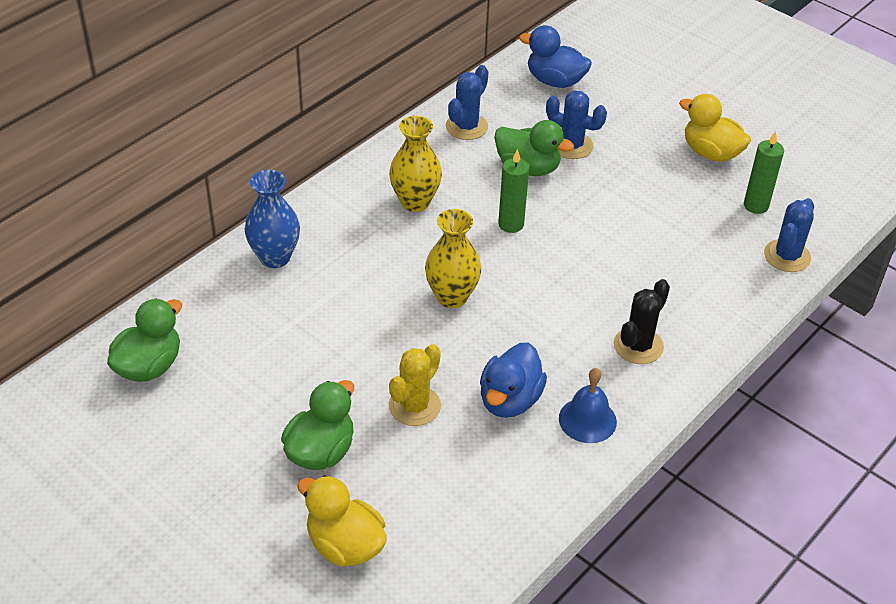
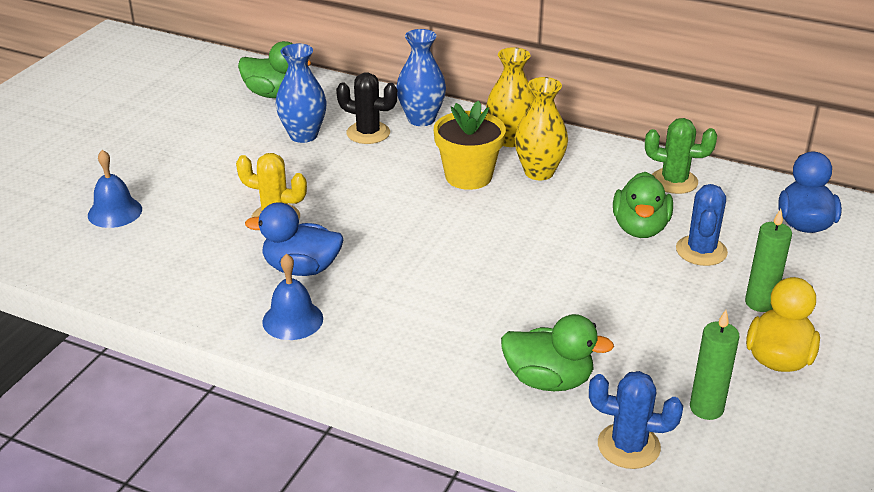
camera: 75 degrees right, 10 degrees down
(259, 356) = (303, 135): none -> blue vase
(321, 451) = (210, 182): green duck -> green duck (548, 380)
(345, 545) = (115, 212): yellow duck -> blue bell
(401, 249) = (468, 176): none -> yellow flower pot
(452, 297) = (421, 214): yellow vase -> yellow vase (510, 139)
(466, 127) = (674, 181): blue cactus -> green cactus
(511, 224) = (545, 231): green candle -> green candle (760, 303)
(638, 346) = (410, 340): black cactus -> black cactus (368, 133)

